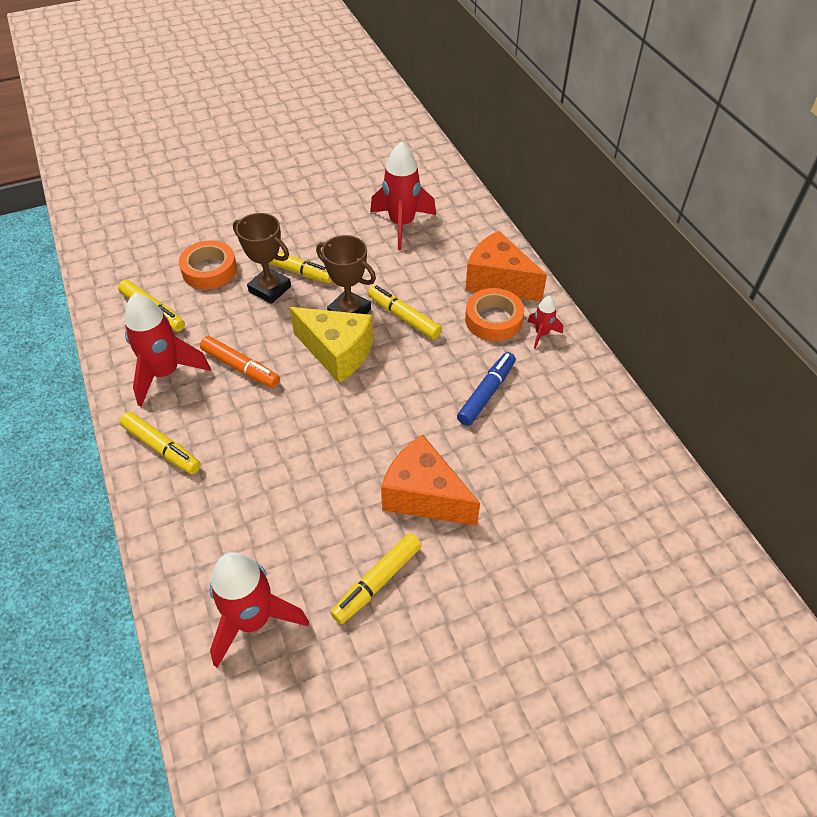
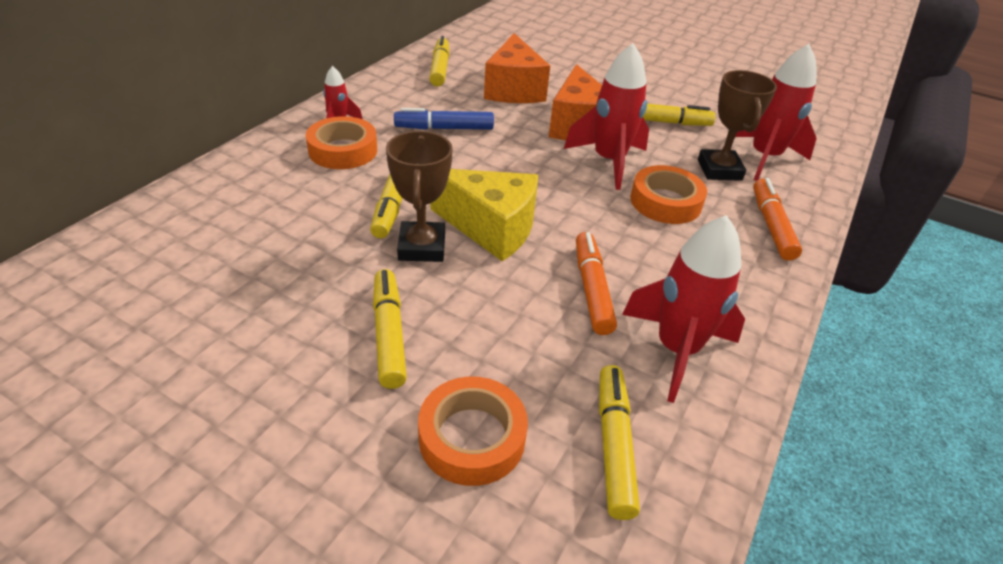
camera: 130 degrees left, 10 degrees down
(162, 448) = (744, 287): yellow marker -> yellow marker (440, 68)
(184, 525) = (771, 226): none -> orange marker
(270, 289) = (448, 339): brown trophy -> brown trophy (719, 170)
(273, 475) = (665, 202): none -> orange tape
(337, 353) = (491, 228): yellow cheese -> yellow cheese turned 120 degrees clockwise
(402, 224) = (204, 275): red rocket -> red rocket (608, 161)
(498, 281) = (276, 164): orange cheese -> orange cheese (513, 89)

